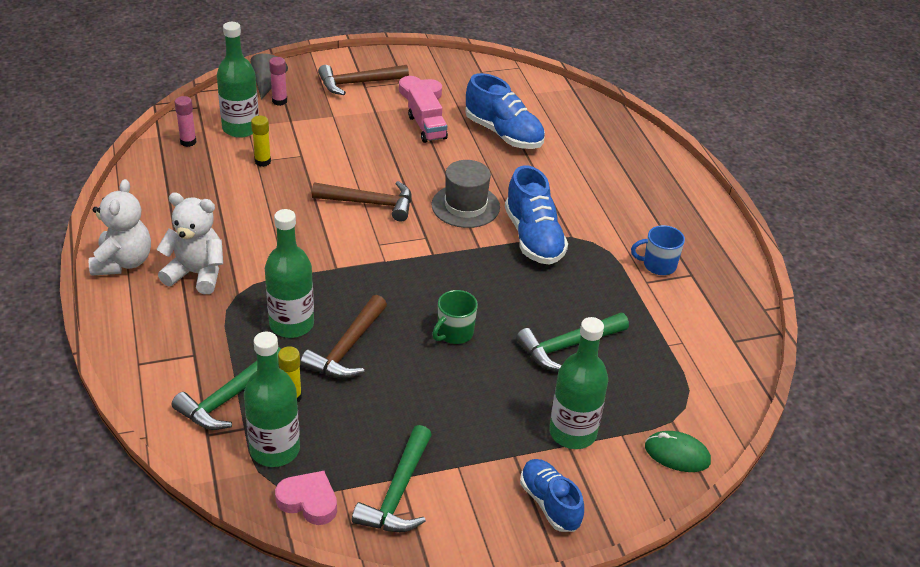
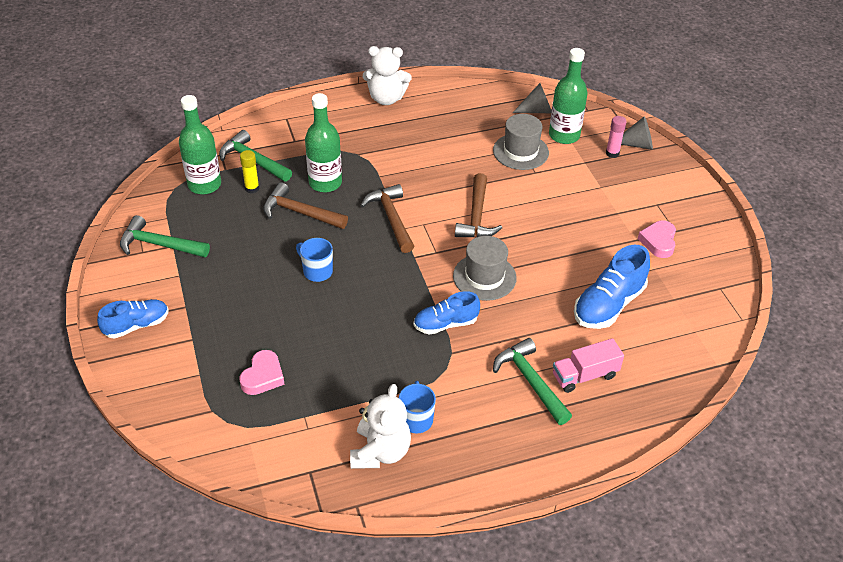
camera: 90 degrees right, 5 degrees up
(188, 142) = (537, 110): pink glue stick -> grey cone
(196, 274) = (377, 132): white teddy bear -> white teddy bear (380, 452)
(262, 161) = (520, 151): yellow glue stick -> grey hat
(308, 501) = (159, 203): pink heart -> pink heart (263, 376)
(358, 83) = (660, 199): brown hammer -> brown hammer (391, 218)
(427, 127) = (602, 248): pink truck -> pink truck (584, 375)
(454, 333) = (317, 271): green mug -> blue mug
(533, 238) = (445, 324): blue shoe -> blue shoe, size x0.66
(568, 346) = (302, 343): green hammer -> green hammer (530, 381)
(572, 433) = (204, 342): green bottle -> none
(677, 454) = (174, 410): green mouse -> none

